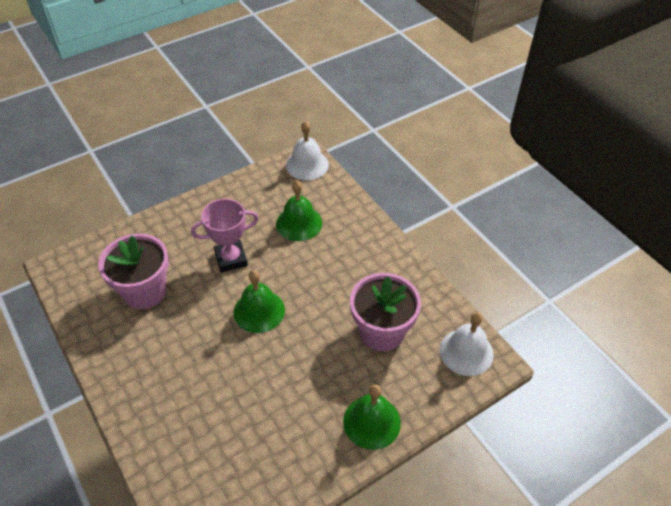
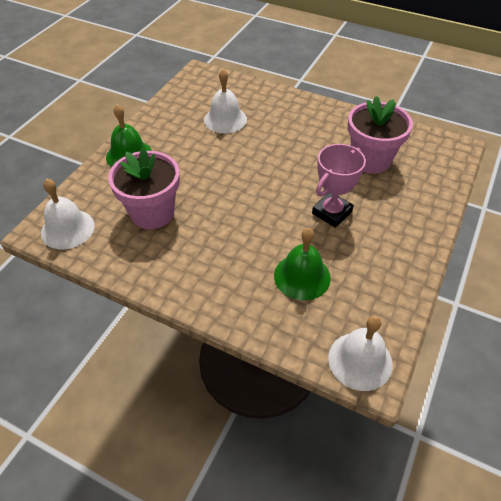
camera: 150 degrees right, 0 degrees up
(233, 424) = (225, 119): none -> white bell
(259, 311) = (268, 185): green bell -> none

